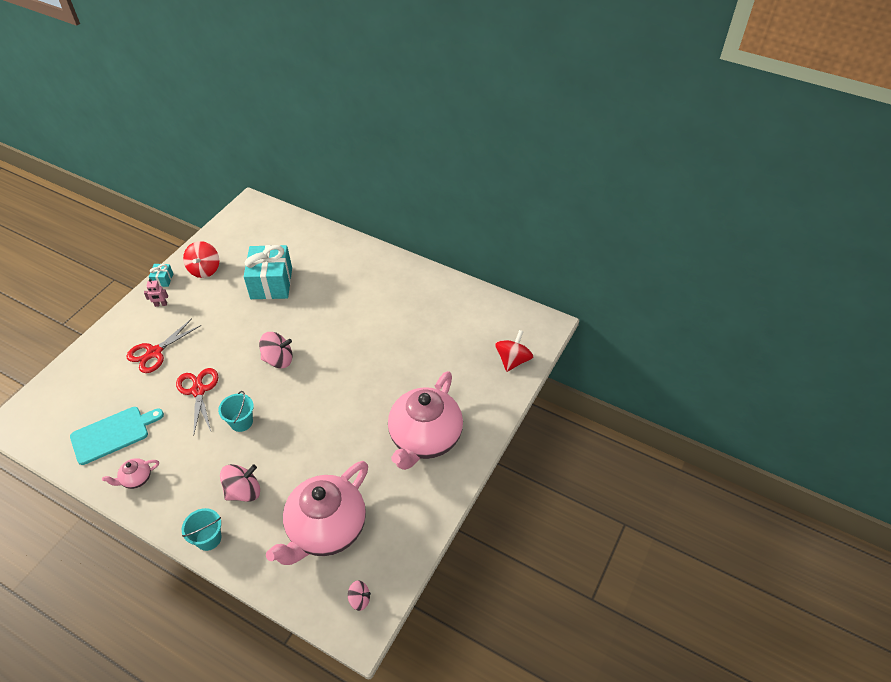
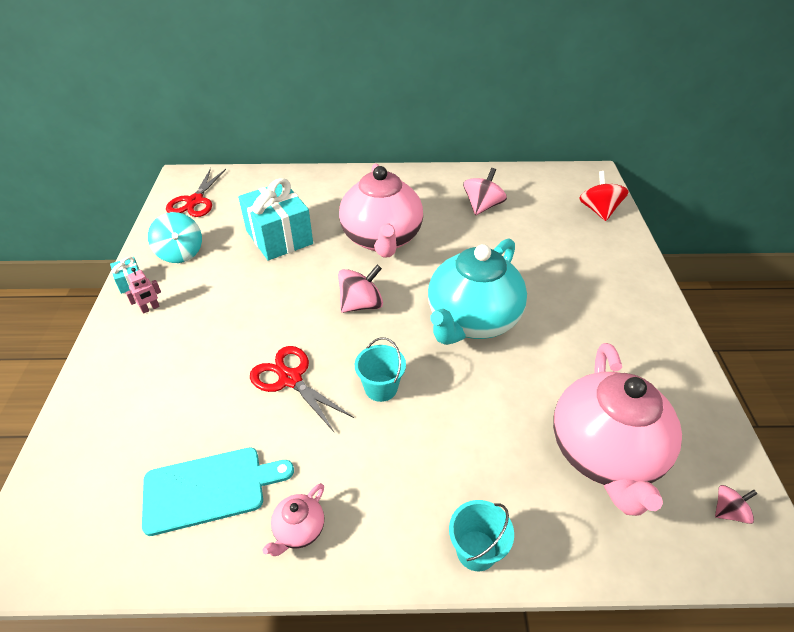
camera: 30 degrees left, 5 degrees down
(113, 434) = (209, 488): turquoise cutting board -> turquoise cutting board turned 45 degrees clockwise
(154, 352) = (188, 363): red scissors -> red scissors (195, 201)
(205, 269) = (180, 253): red spinning top -> turquoise spinning top
(244, 491) = (463, 465): pink spinning top -> pink spinning top (482, 206)
(334, 404) = (472, 320): none -> turquoise teapot
(425, 438) = (600, 310): pink teapot -> pink teapot (382, 239)

